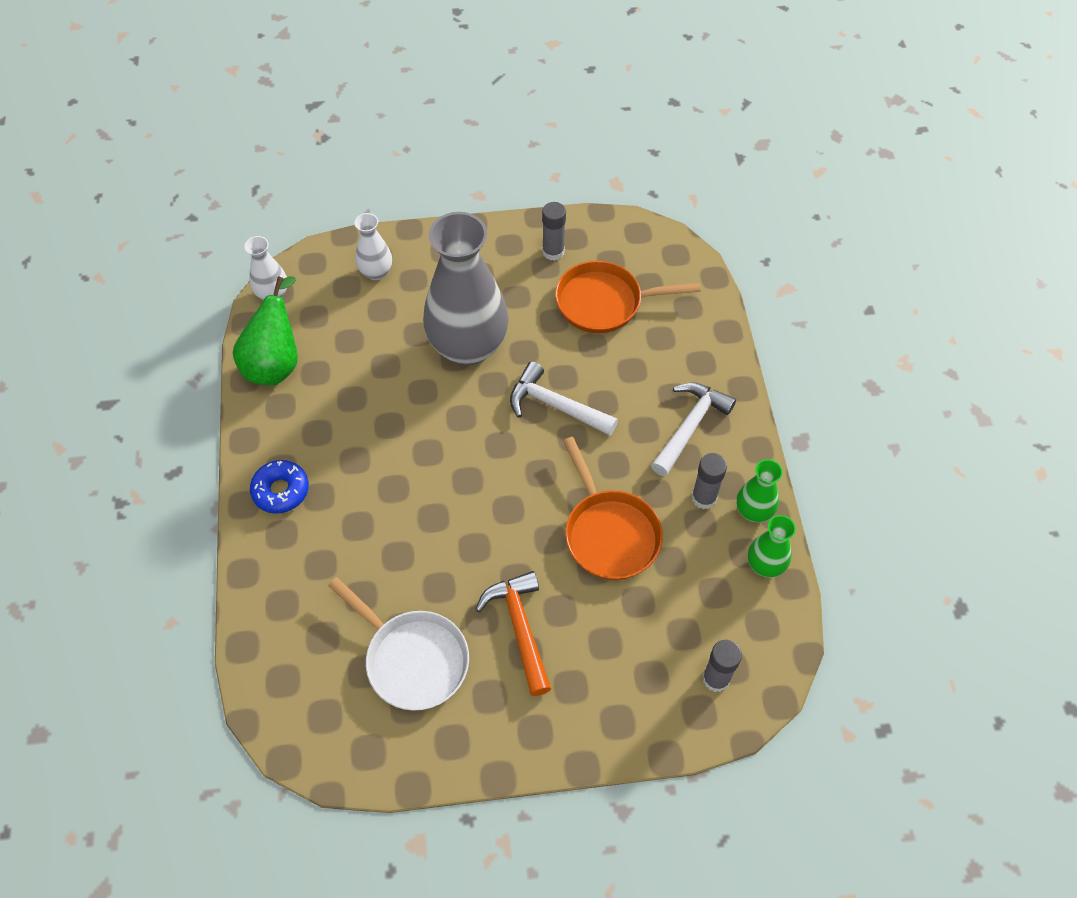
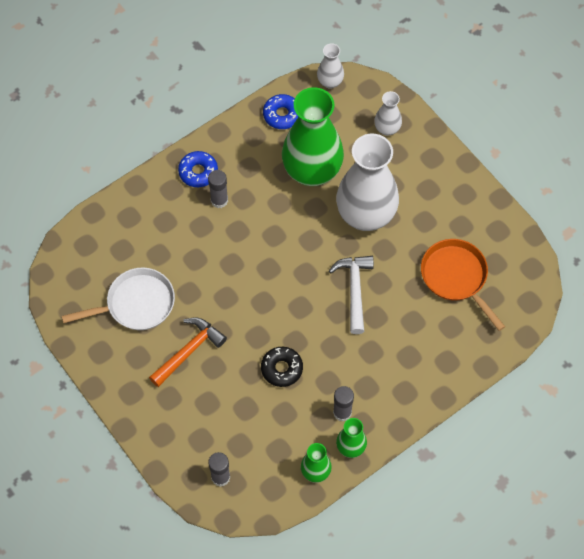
camera: 60 degrees right, 5 degrees up
(276, 363) = (282, 115): green pear -> blue donut
(373, 370) = (312, 171): none -> green vase
(412, 659) = (136, 304): white pan -> white pan turned 120 degrees counterclockwise
(468, 346) = (366, 215): grey vase -> white vase
(553, 252) = (477, 224): grey glue stick -> grey glue stick (219, 200)
(609, 533) = (282, 369): orange pan -> black donut
(690, 426) = (391, 378): white hammer -> none

